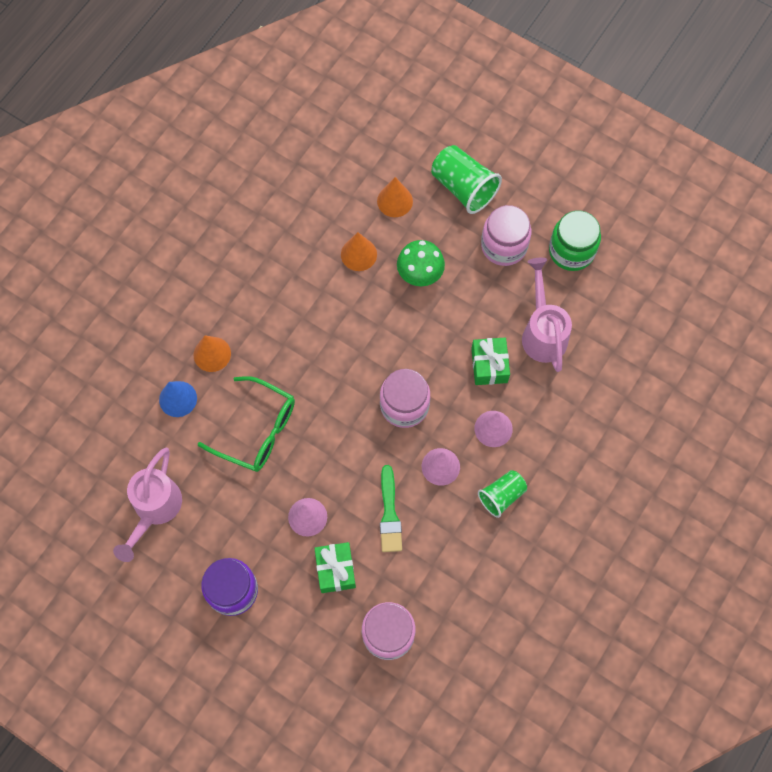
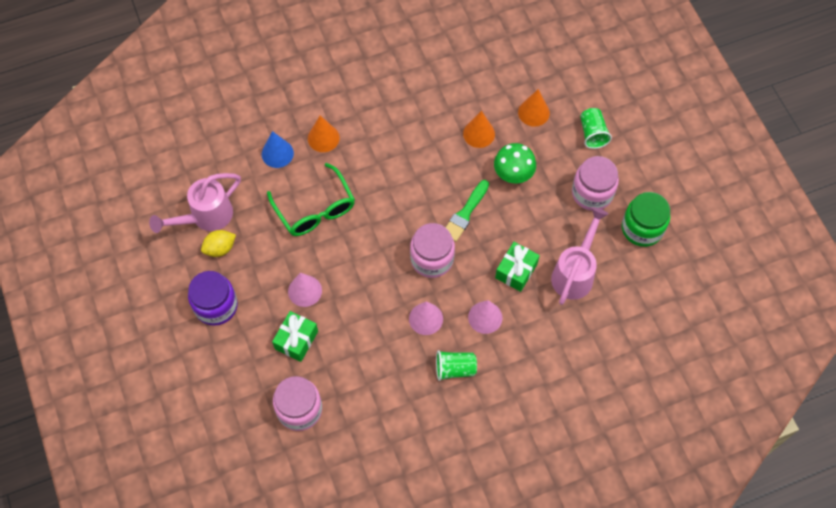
camera: 35 degrees right, 5 degrees down
(193, 531) = (220, 248): none -> yellow lemon
(389, 513) = (364, 327): green brush -> green brush (465, 213)
(463, 188) = (592, 134): green cup -> green cup, size x0.64

